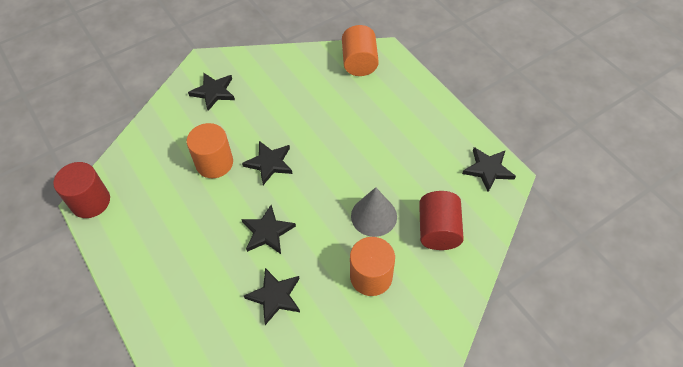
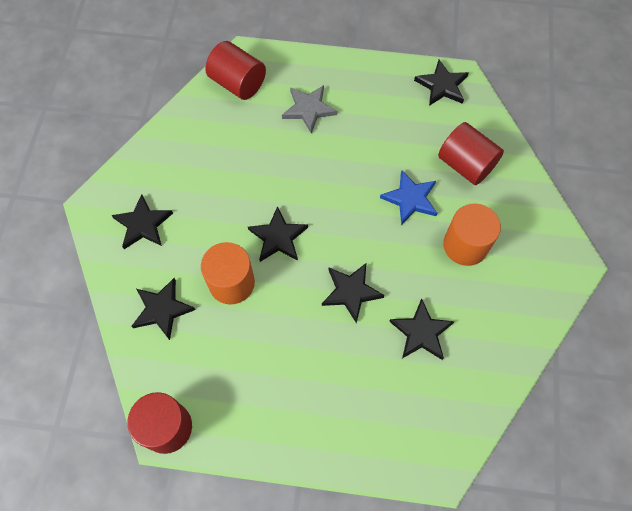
camera: 50 degrees left, 10 degrees up
(165, 142) = (162, 309): none -> black star
(359, 62) = (238, 83): orange cylinder -> red cylinder
(374, 216) = (410, 199): grey cone -> blue star
(381, 110) = (308, 109): none -> grey star

